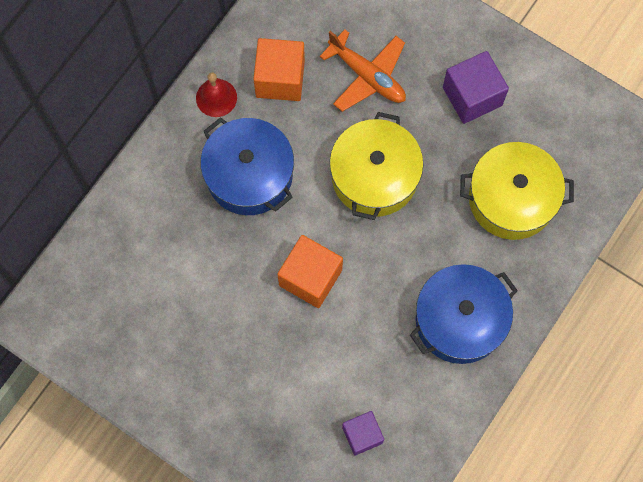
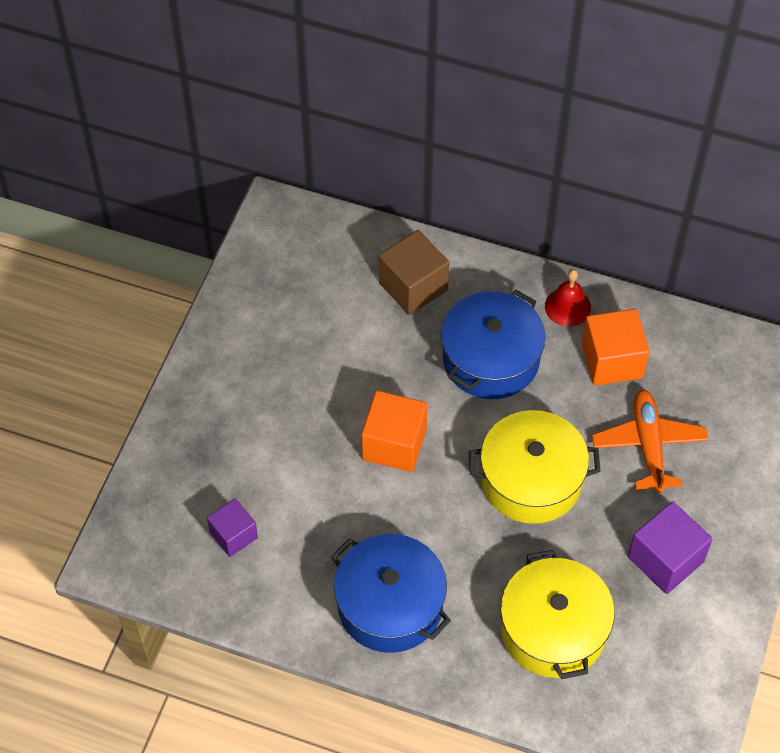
camera: 75 degrees right, 15 degrees down
(155, 219) = (413, 286): none -> brown cube
(367, 76) = (648, 445): orange plane -> orange plane turned 150 degrees clockwise

